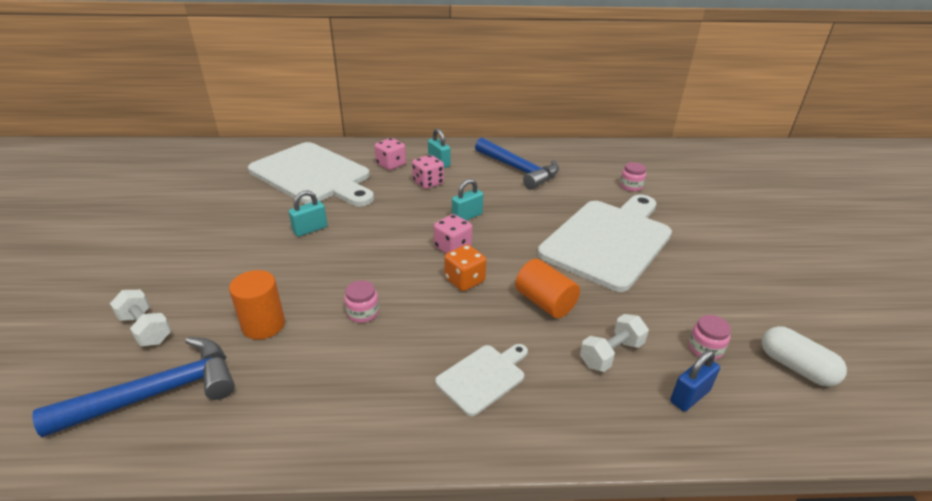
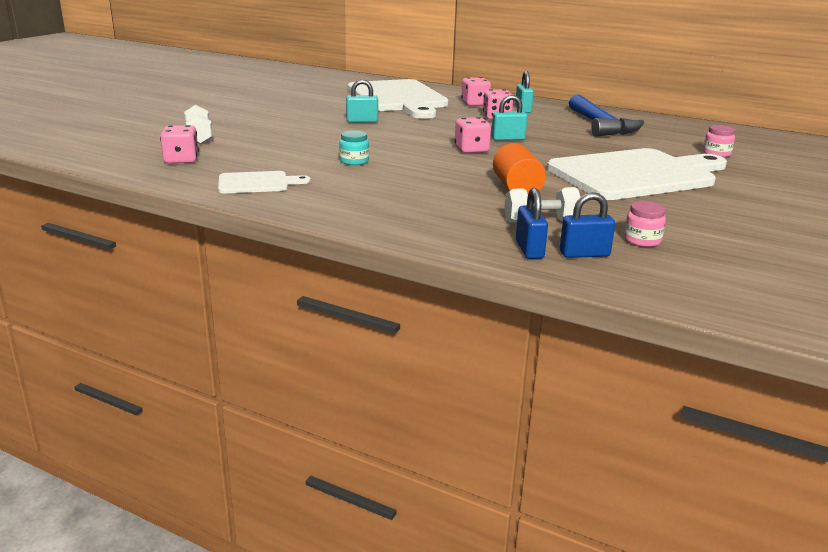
camera: 30 degrees right, 10 degrees down
(159, 392) = (181, 160): blue hammer -> pink dice
(263, 325) = (276, 151): orange cylinder -> none
(363, 313) = (354, 161): pink jar -> turquoise jar
(464, 280) = (459, 165): orange dice -> none
(483, 377) = (410, 205): white cutting board -> white cutting board (257, 183)
(646, 412) = (529, 250): none -> blue padlock
(796, 367) = (729, 270): white capsule -> none

